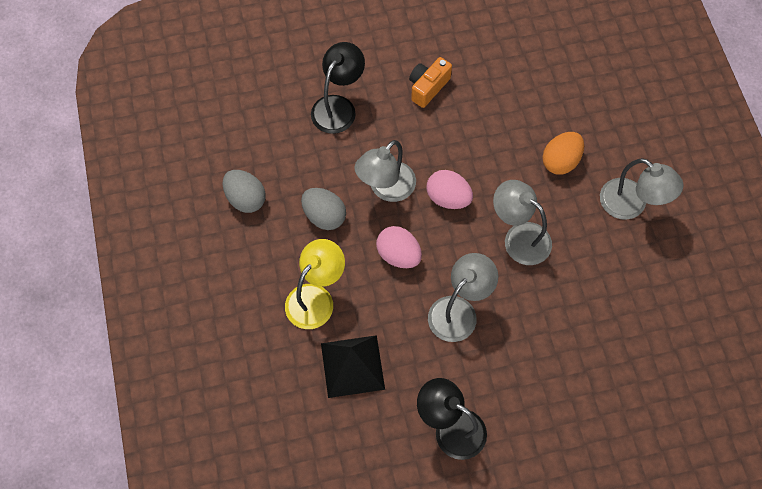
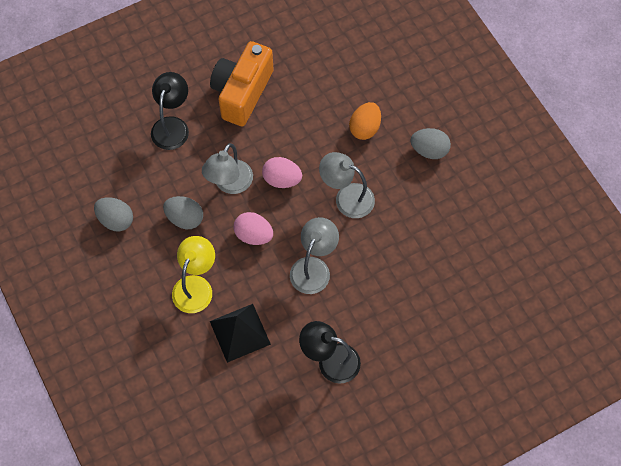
camera: 15 degrees left, 0 degrees up
(428, 87) = (242, 93): orange camera -> orange camera, size x1.88
(631, 205) = (429, 150): grey lamp -> grey egg

